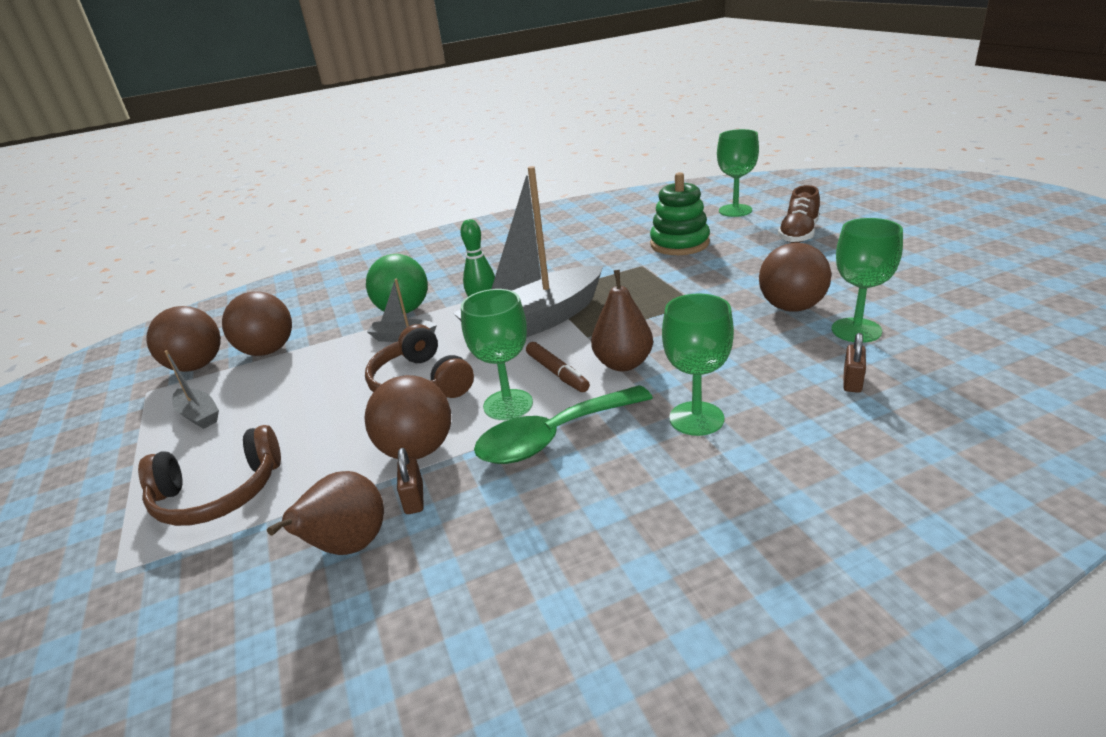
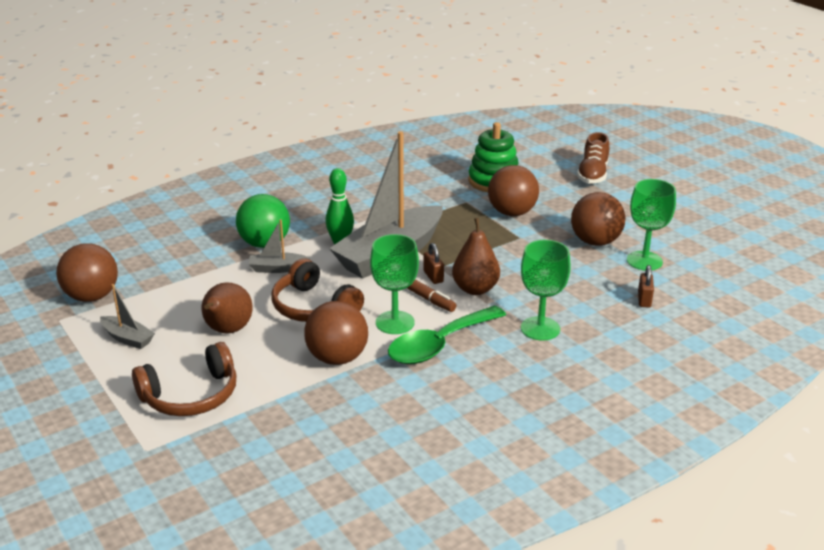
camera: 15 degrees left, 0 degrees up
(268, 351) = (154, 282): brown ball -> brown ball (512, 213)
(348, 546) = (318, 423): brown pear -> brown pear (227, 330)
(414, 498) = (352, 391): brown padlock -> brown padlock (433, 276)
(735, 210) = (535, 148): green goblet -> none

